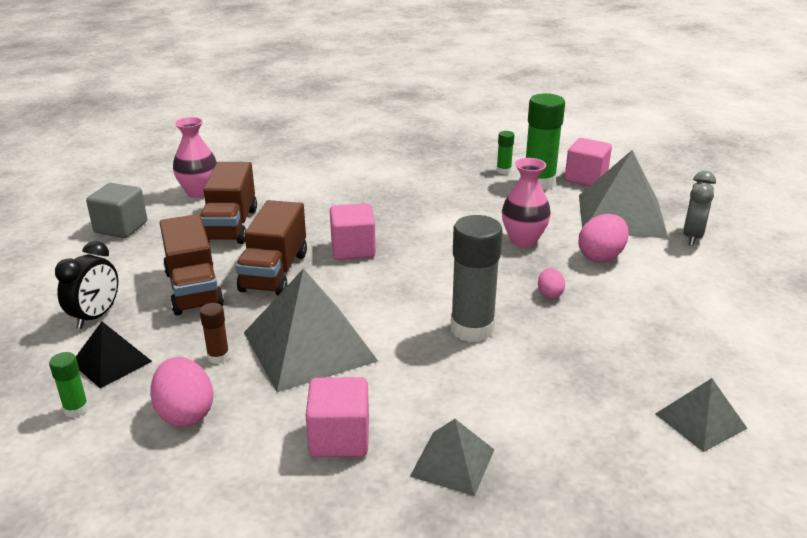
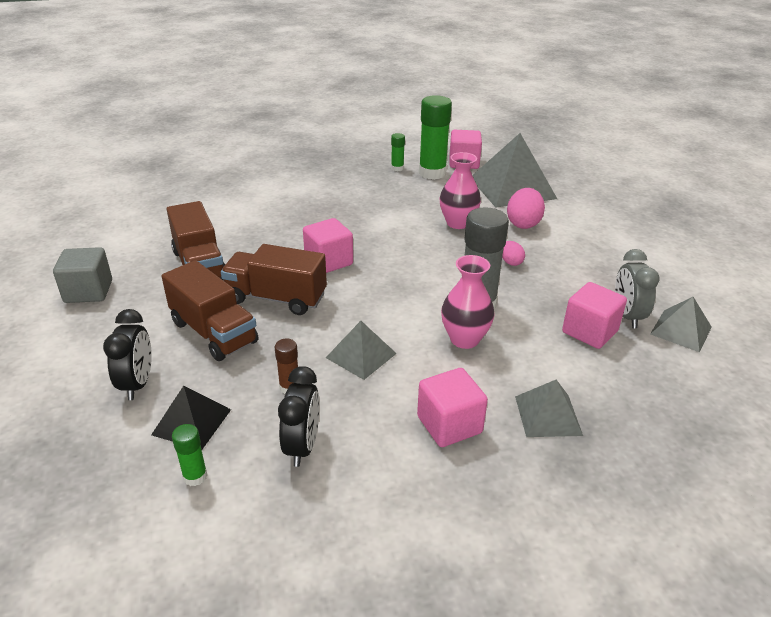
camera: 25 degrees left, 5 degrees up
(185, 413) = (302, 446): pink egg -> black clock
(199, 192) = (141, 240): pink vase -> pink vase (464, 339)
(274, 272) = (276, 298): brown truck -> brown truck turned 120 degrees clockwise
(309, 346) = (361, 355): grey pyramid -> grey pyramid, size x0.53
(579, 391) = (589, 332): none -> pink cube
(692, 236) = (572, 194): grey clock -> grey clock (627, 316)

